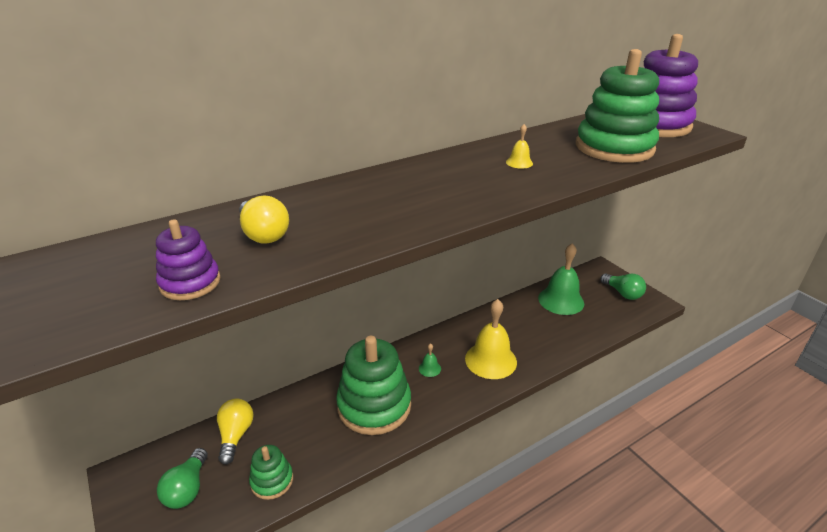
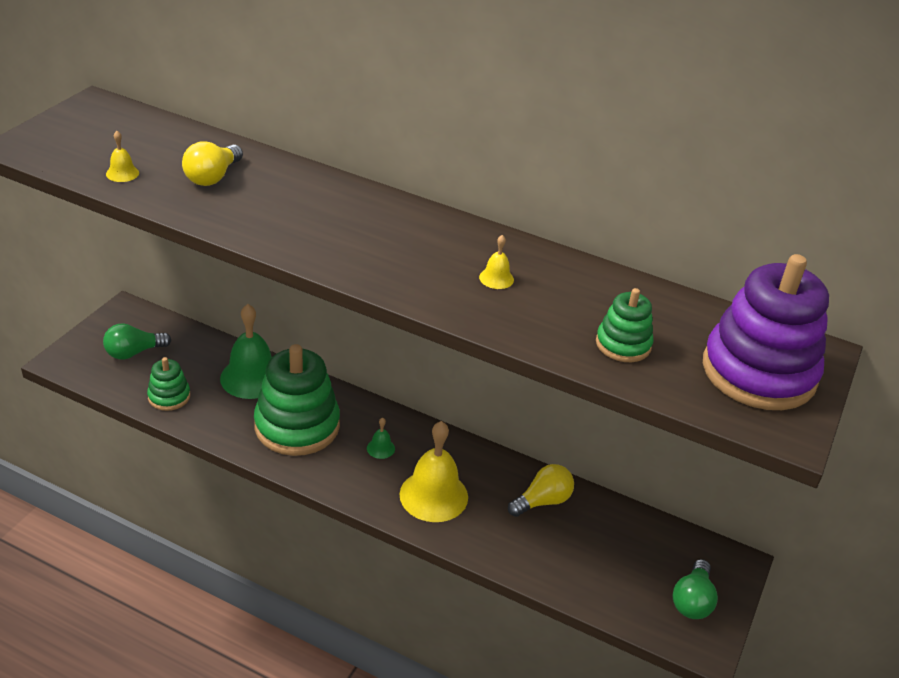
camera: 55 degrees right, 5 degrees up
(190, 283) = (122, 173): purple stacking toy -> yellow bell
(236, 435) = (202, 352): yellow light bulb -> yellow light bulb (542, 501)
(561, 300) = (610, 533): green bell -> green bell (251, 377)
(614, 148) = (623, 344): green stacking toy -> green stacking toy, size x0.50

